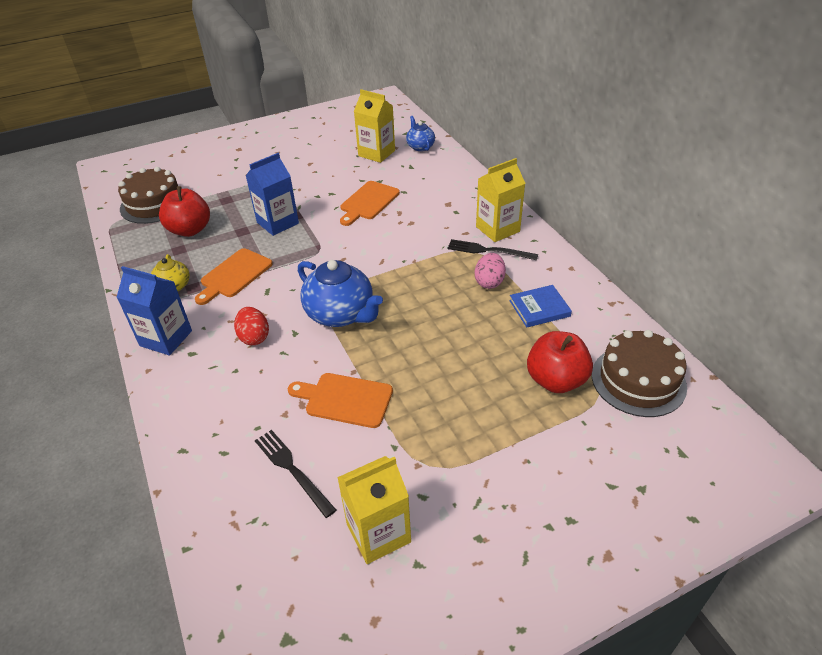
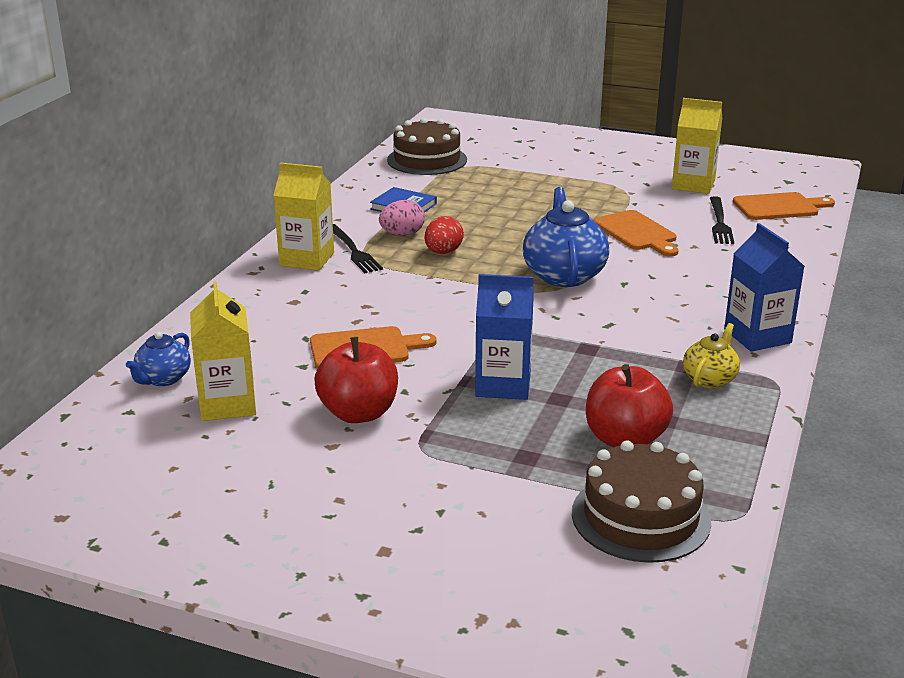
camera: 135 degrees left, 15 degrees down
(234, 275) = (626, 355): orange cutting board -> orange cutting board (779, 207)
(254, 337) = (666, 297): red egg -> red egg (443, 252)
(556, 380) = (475, 180): red apple -> red apple (358, 413)

